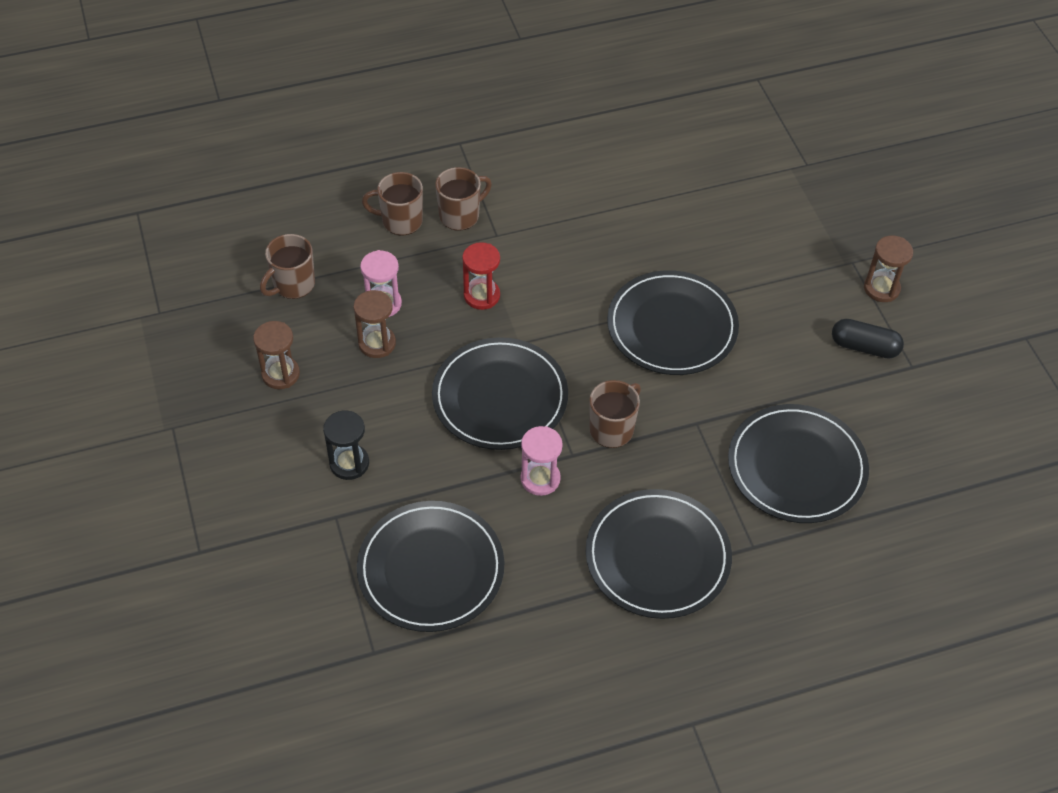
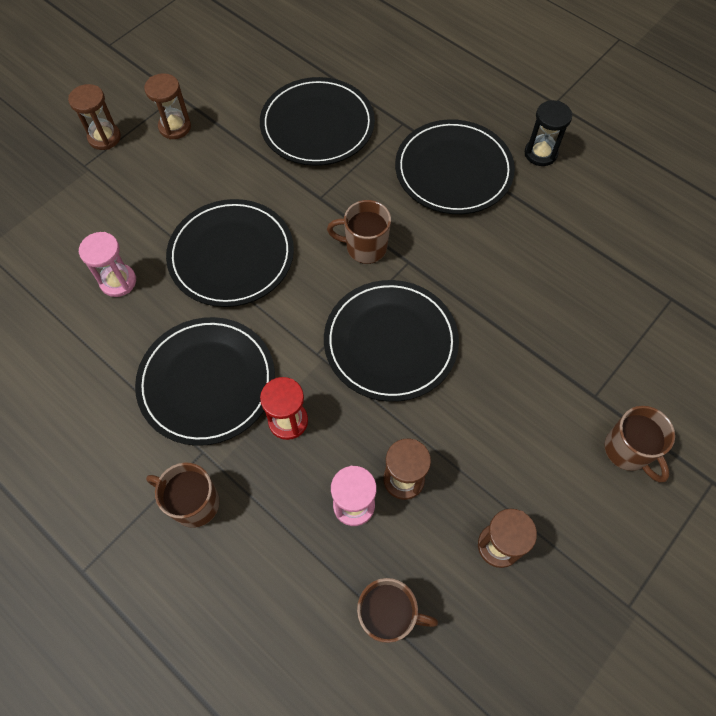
camera: 120 degrees left, 10 degrees up
(349, 463) = (541, 418): black hourglass -> black hourglass (540, 153)
(400, 221) = (235, 560): brown mug -> brown mug (628, 451)
(431, 569) = (579, 301): black plate -> black plate (207, 382)
(540, 479) = (446, 272): pink hourglass -> pink hourglass (118, 281)
(864, 347) = (175, 127): black capsule -> brown hourglass

